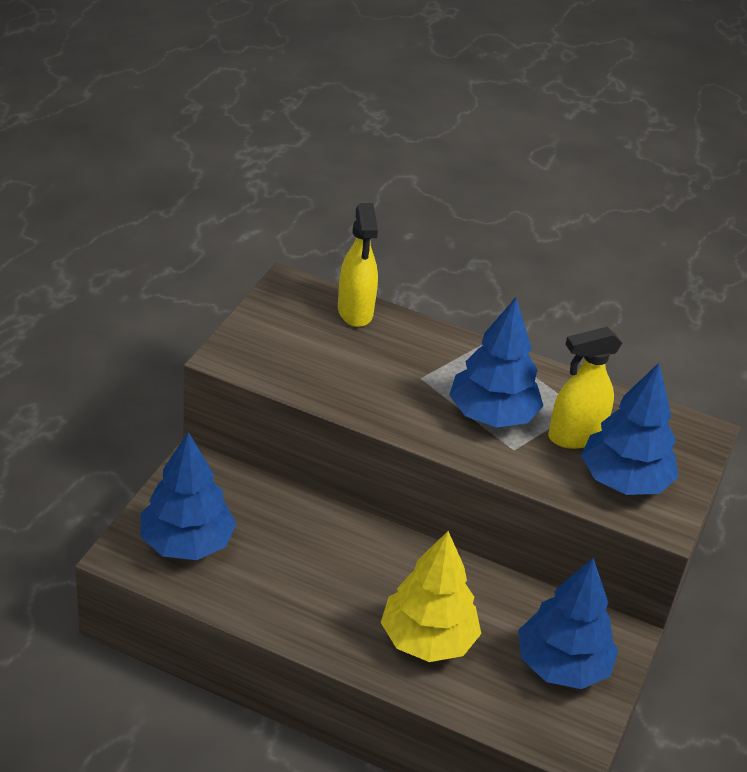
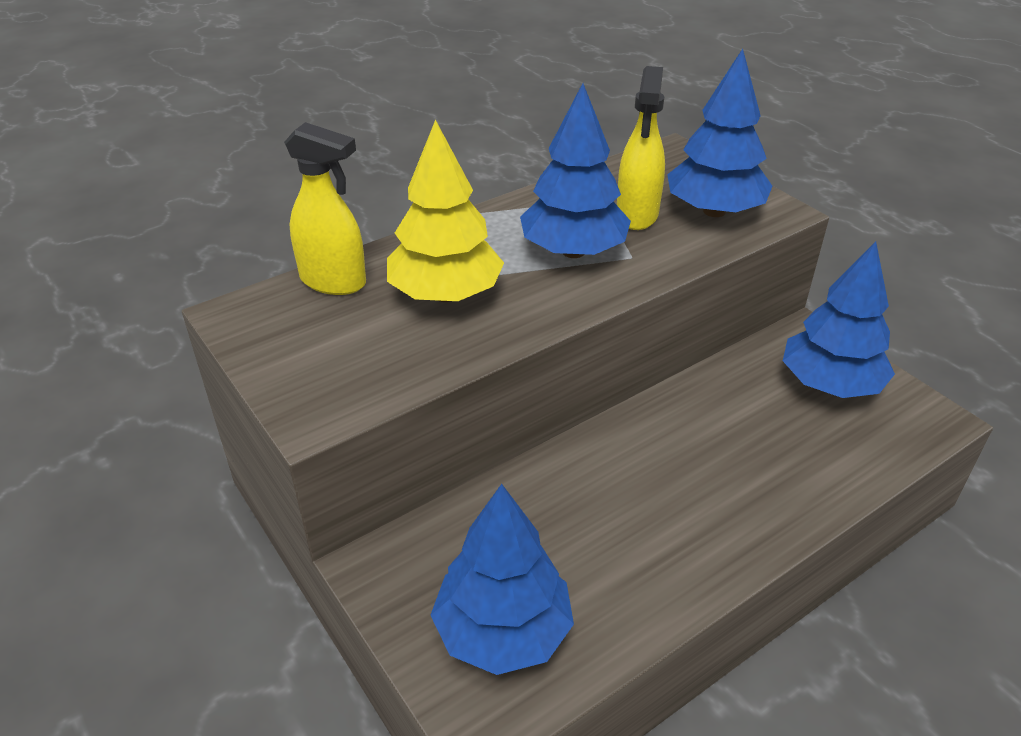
camera: 55 degrees left, 0 degrees up
(428, 639) = (761, 466): yellow tree -> yellow tree (445, 294)

